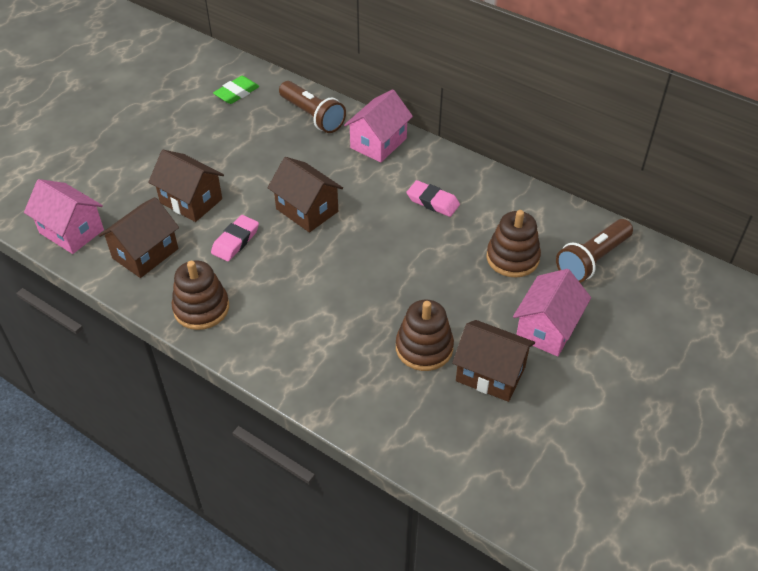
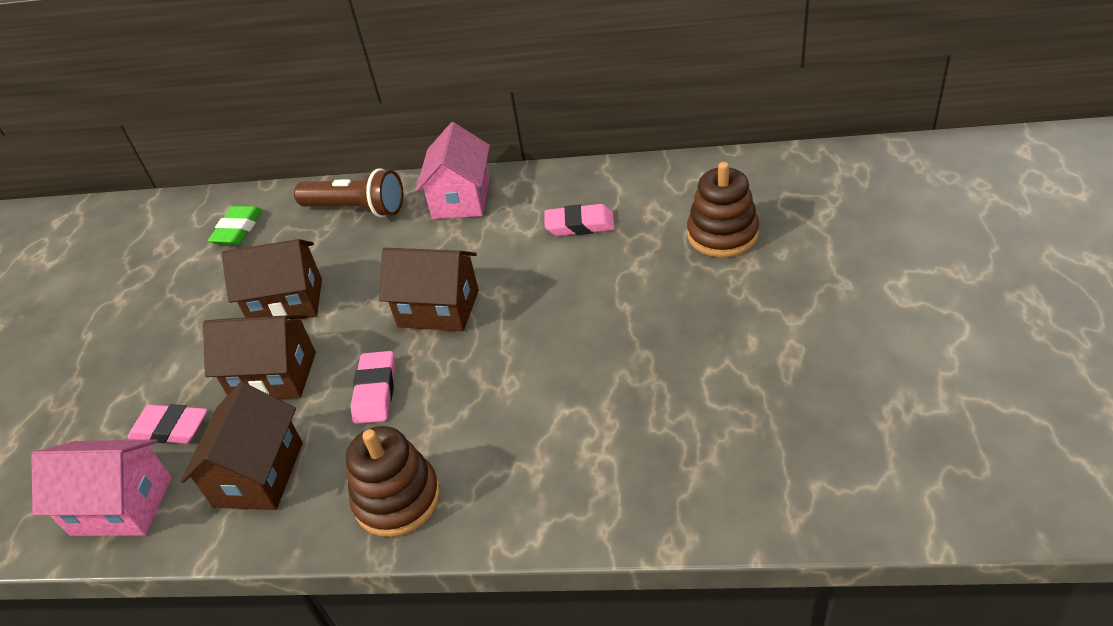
camera: 25 degrees left, 5 degrees down
(120, 201) = (171, 428): none -> pink eraser
(424, 348) = (723, 381): brown stacking toy -> none
(490, 374) = (824, 365): brown house -> brown house (287, 302)
(547, 329) = (832, 284): pink house -> none
(592, 260) = (805, 194): brown flashlight -> none

